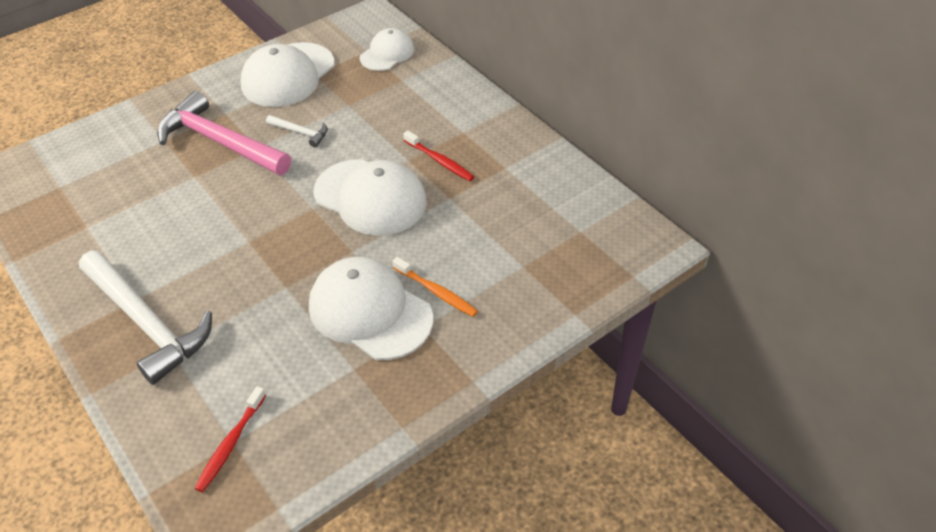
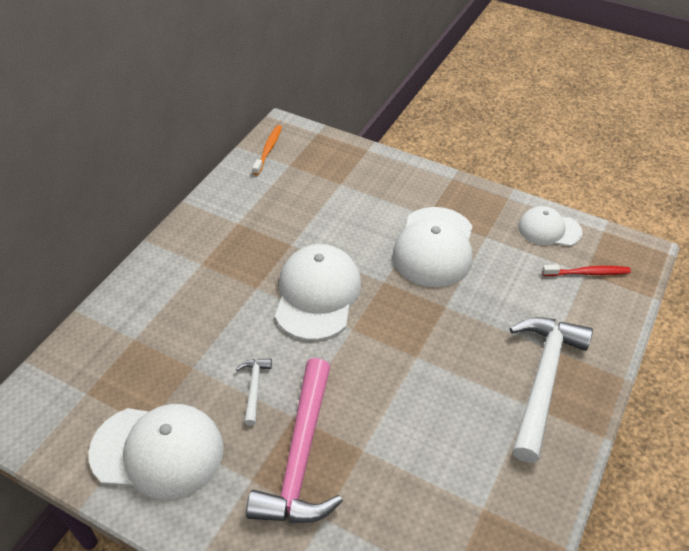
camera: 115 degrees left, 0 degrees up
(387, 53) = (87, 371): white cap -> white cap (549, 229)
(436, 292) = (392, 219): orange toothbrush -> orange toothbrush (268, 150)
(440, 161) = (248, 266): red toothbrush -> none

